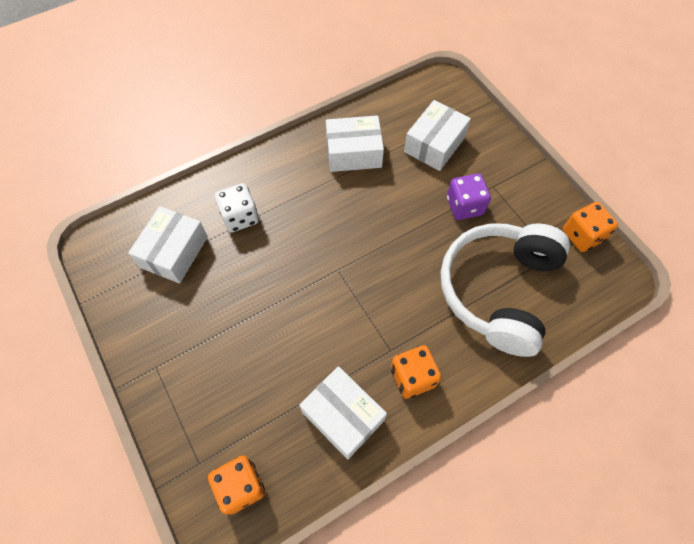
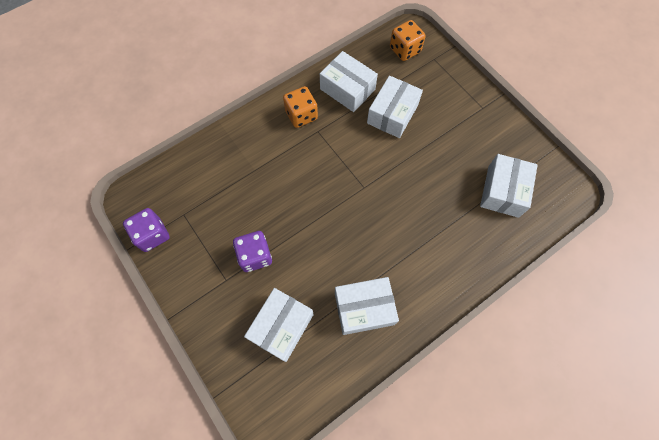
camera: 175 degrees right, 5 degrees up
(240, 217) = (458, 228): white dice -> none
(284, 368) = (392, 114): none -> white box
(498, 290) = (233, 180): white headphones -> none
(582, 235) = (152, 235): orange dice -> purple dice

